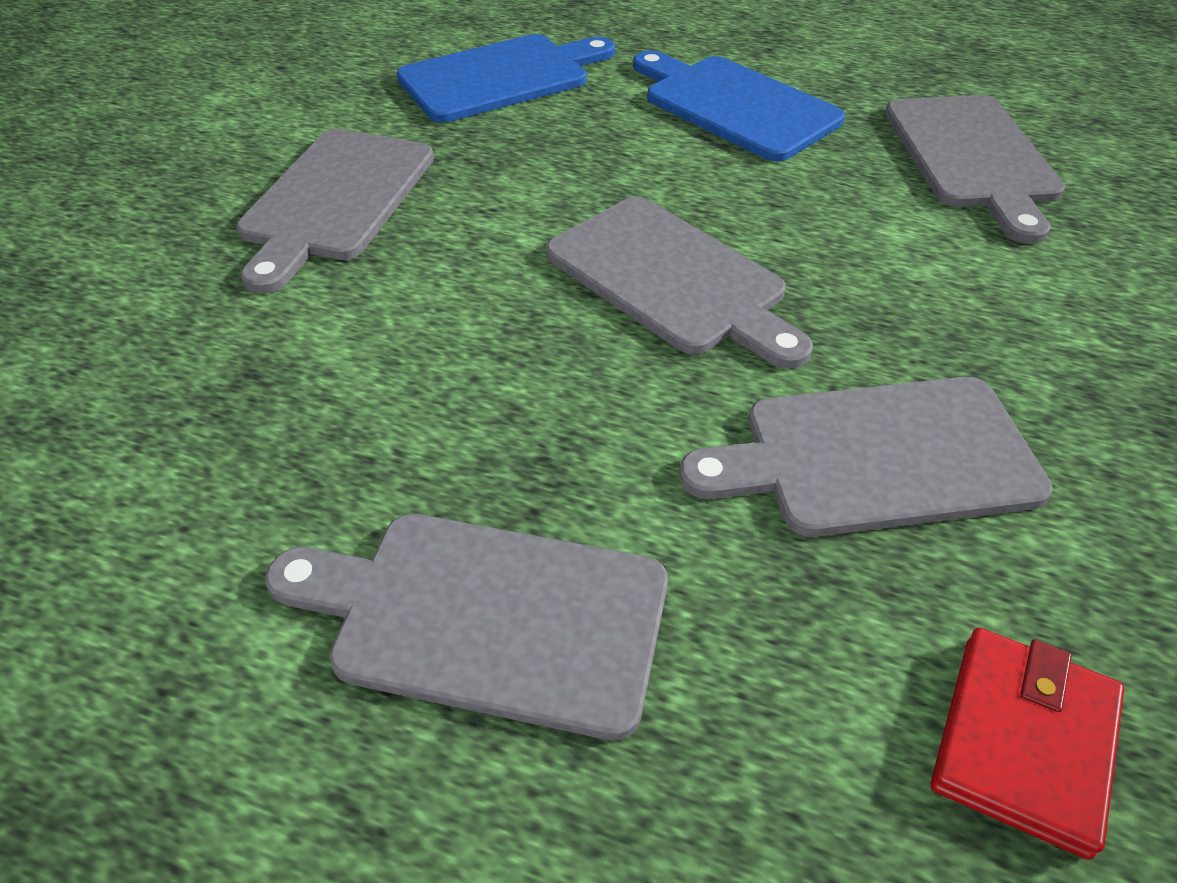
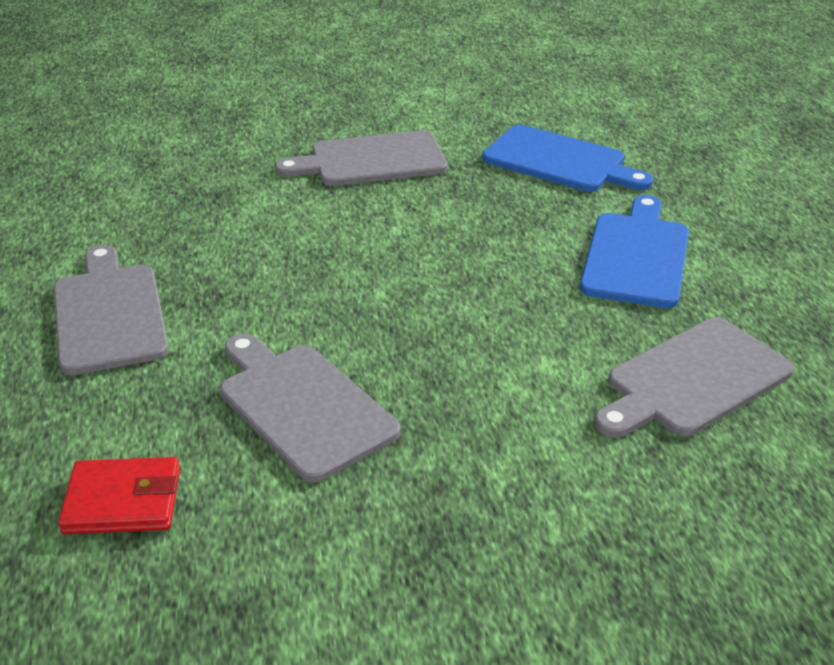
camera: 60 degrees right, 10 degrees down
(671, 279) = (404, 289): grey cutting board -> none

